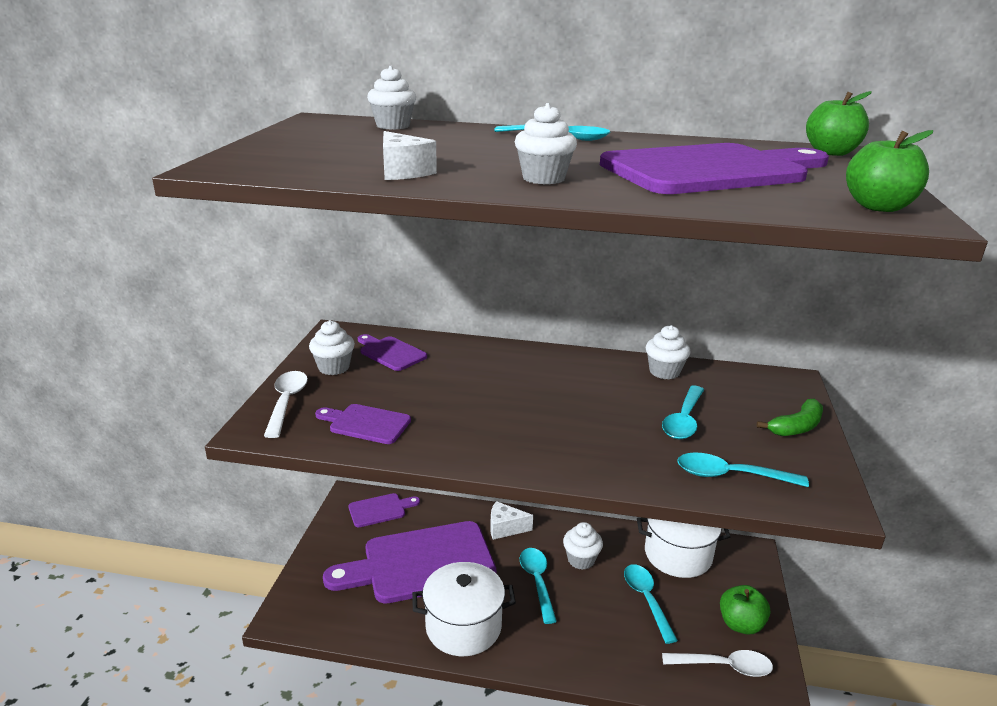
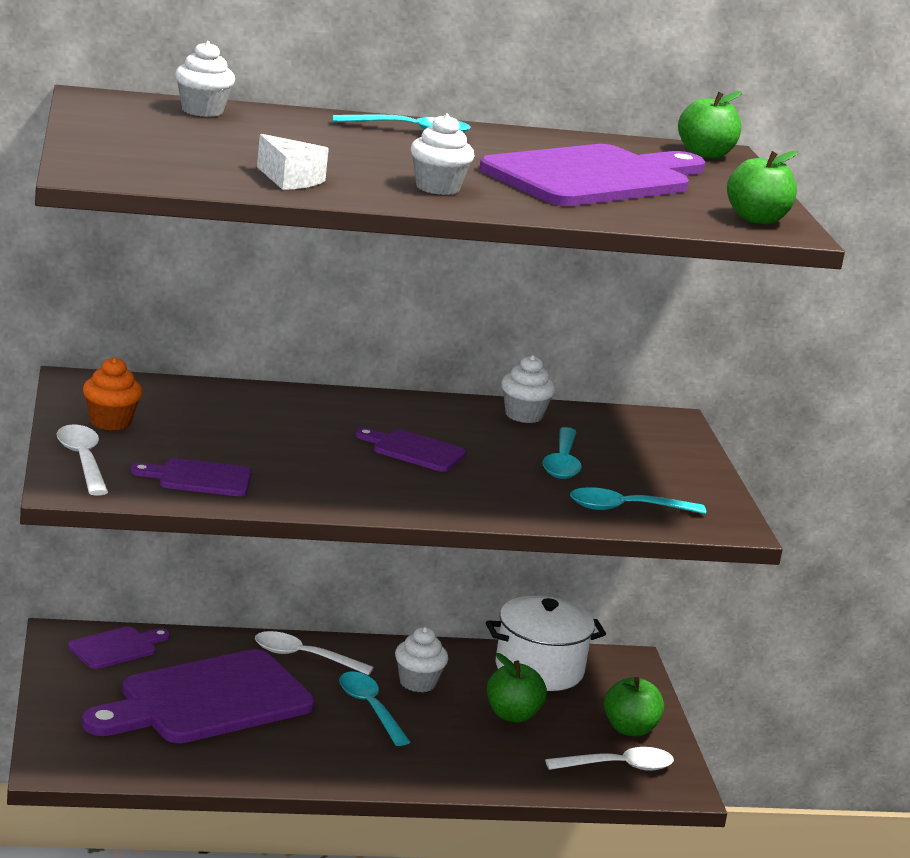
camera: 20 degrees left, 5 degrees down
(334, 367) = (110, 422): white cupcake -> orange cupcake
(390, 353) = (171, 403): purple cutting board -> purple cutting board (414, 450)
(463, 627) = (295, 757): white pot -> none
(505, 528) = (303, 657): white cheese -> white spoon
(646, 600) = (512, 715): turquoise spoon -> green apple
(796, 427) = (685, 464): green banana -> none

